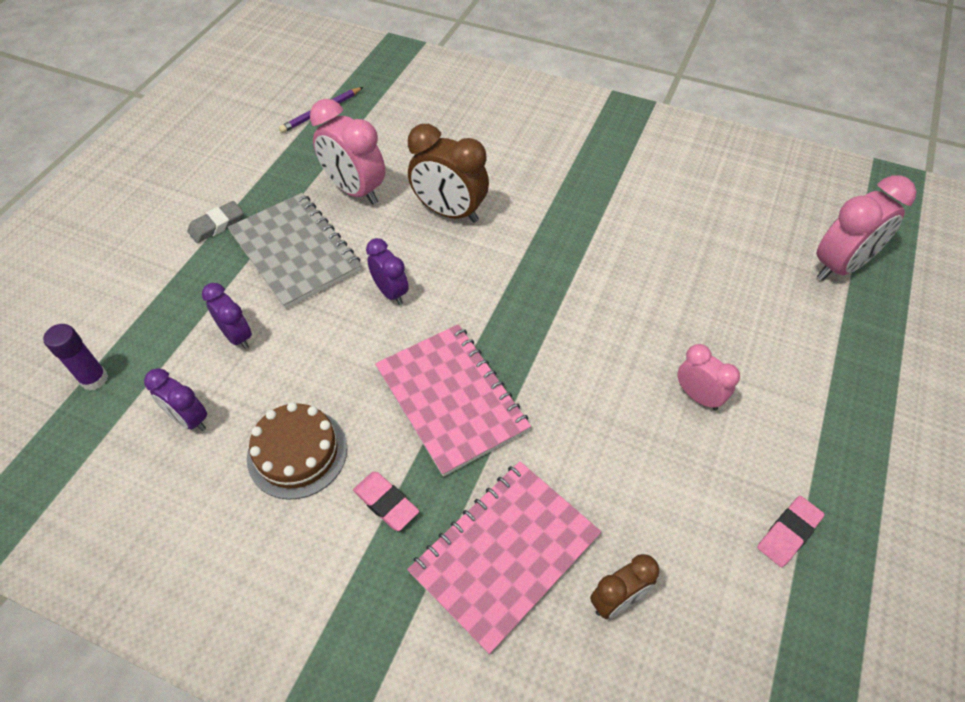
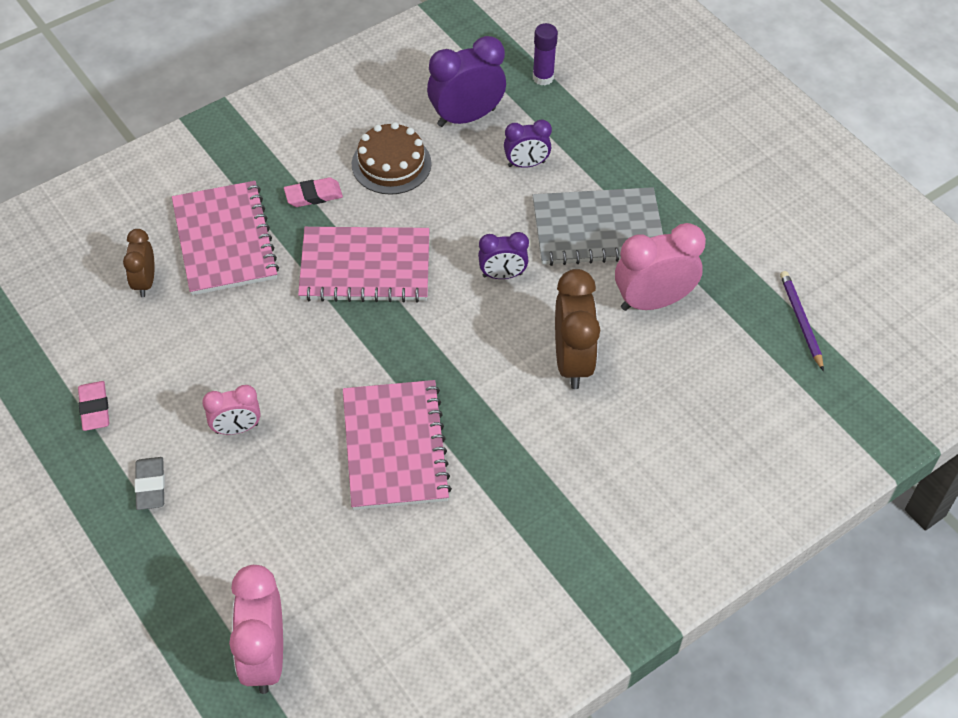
camera: 120 degrees right, 0 degrees up
(189, 419) = (466, 117): purple clock -> purple clock, size x1.70
(216, 225) = (669, 188): grey eraser -> grey eraser (150, 485)
(449, 212) = (572, 361): brown clock -> brown clock turned 120 degrees clockwise
(616, 279) = (395, 447): none -> pink notebook

